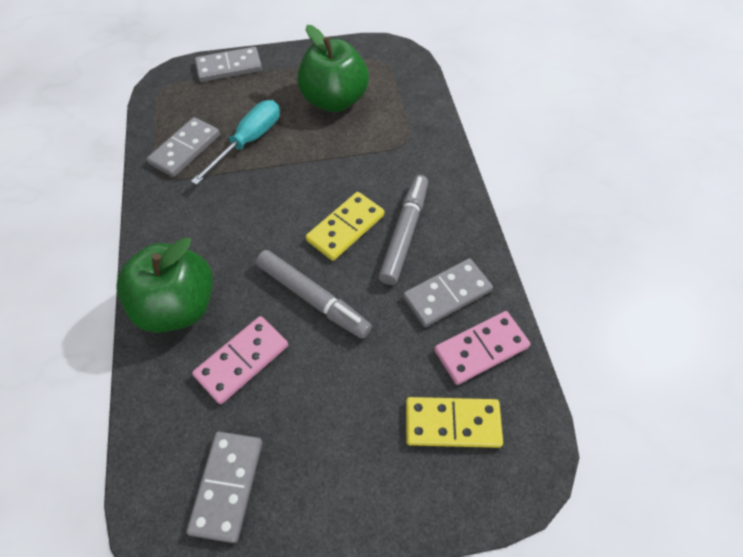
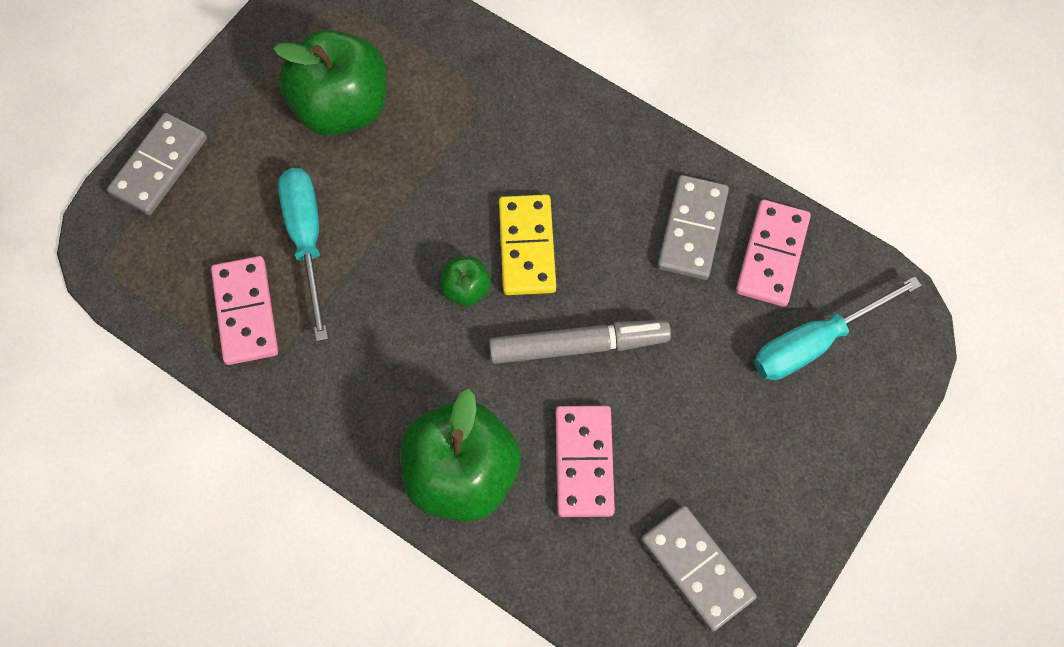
camera: 45 degrees left, 10 degrees up
(185, 149) = (245, 312): grey domino -> pink domino
(291, 222) = (466, 289): none -> green apple
(404, 233) = (588, 202): grey marker -> none
(452, 424) = (814, 342): yellow domino -> turquoise screwdriver

